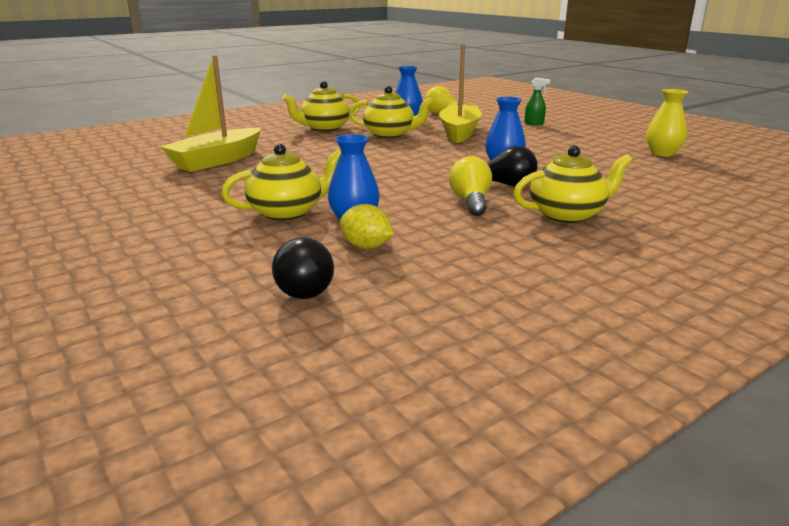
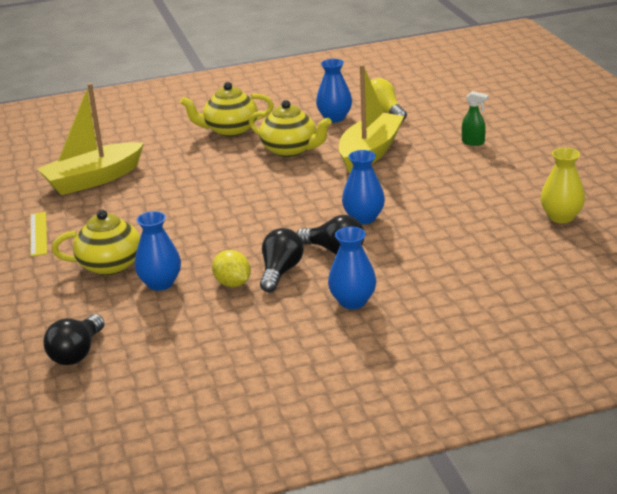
camera: 20 degrees right, 5 degrees up
(183, 198) = (38, 233): none -> yellow ruler
(366, 247) = (148, 317): yellow lemon -> yellow lemon (233, 284)
(471, 202) = (280, 272): yellow light bulb -> black light bulb
(567, 215) = (352, 301): yellow teapot -> blue vase

